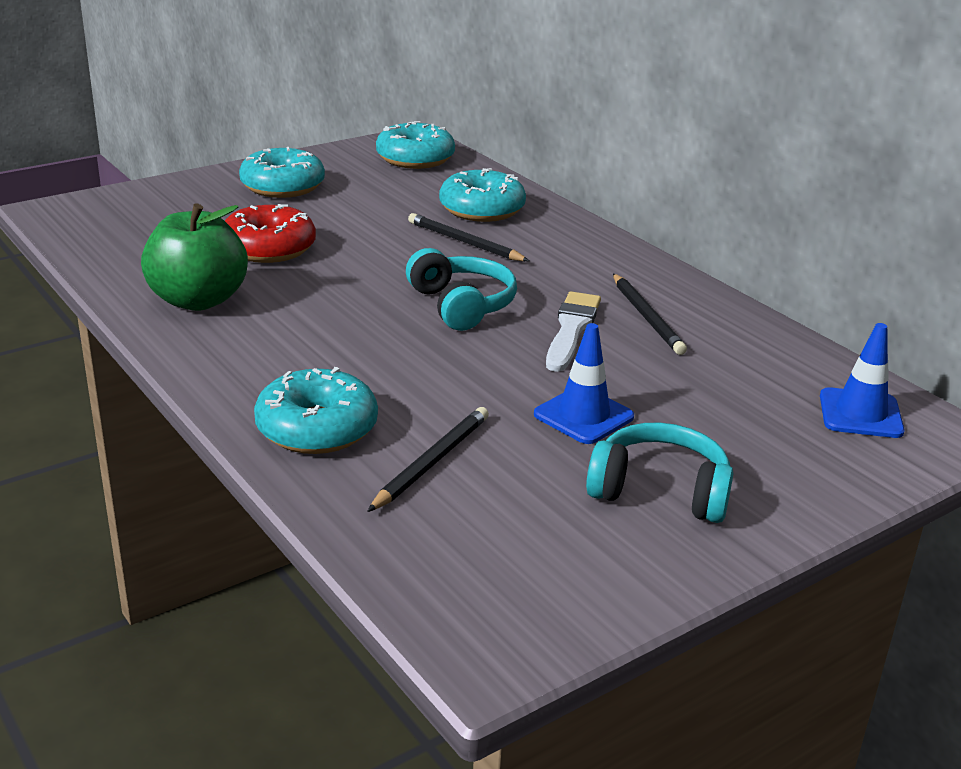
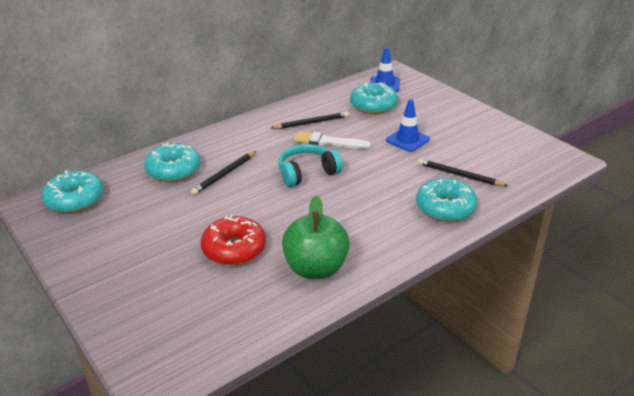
camera: 90 degrees left, 5 degrees up
(282, 186) = (119, 256): turquoise donut -> turquoise donut (373, 105)
(660, 491) = (456, 125): turquoise headphones -> none

